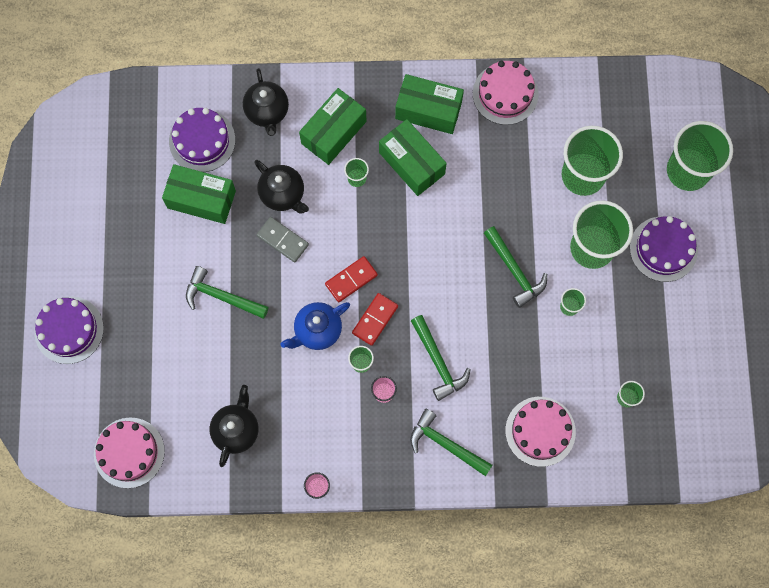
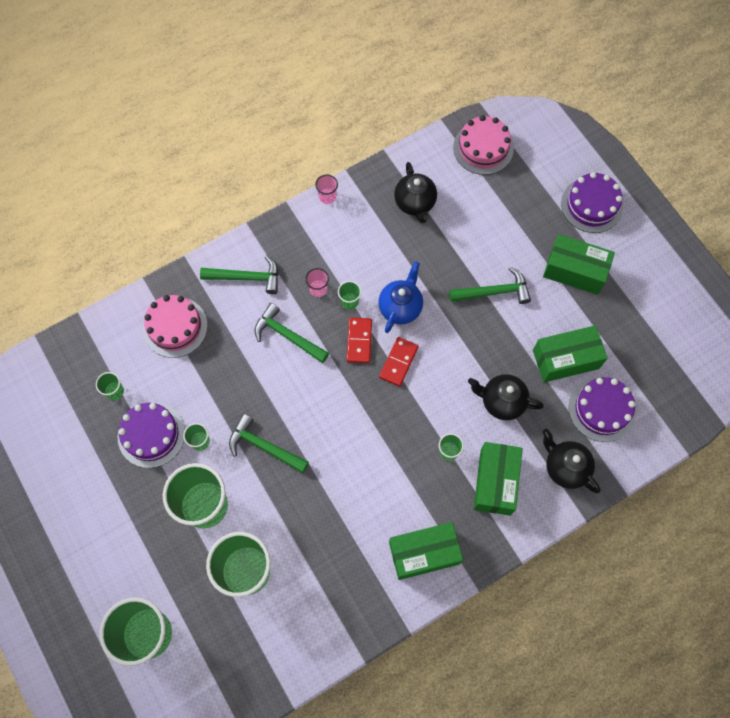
camera: 150 degrees right, 5 degrees down
(282, 240) = (476, 363): grey domino -> none
(412, 163) = (409, 493): green box -> green box (574, 271)
(505, 94) = (362, 613): pink cake -> none
(663, 249) = (139, 541): purple cake -> purple cake (151, 435)

